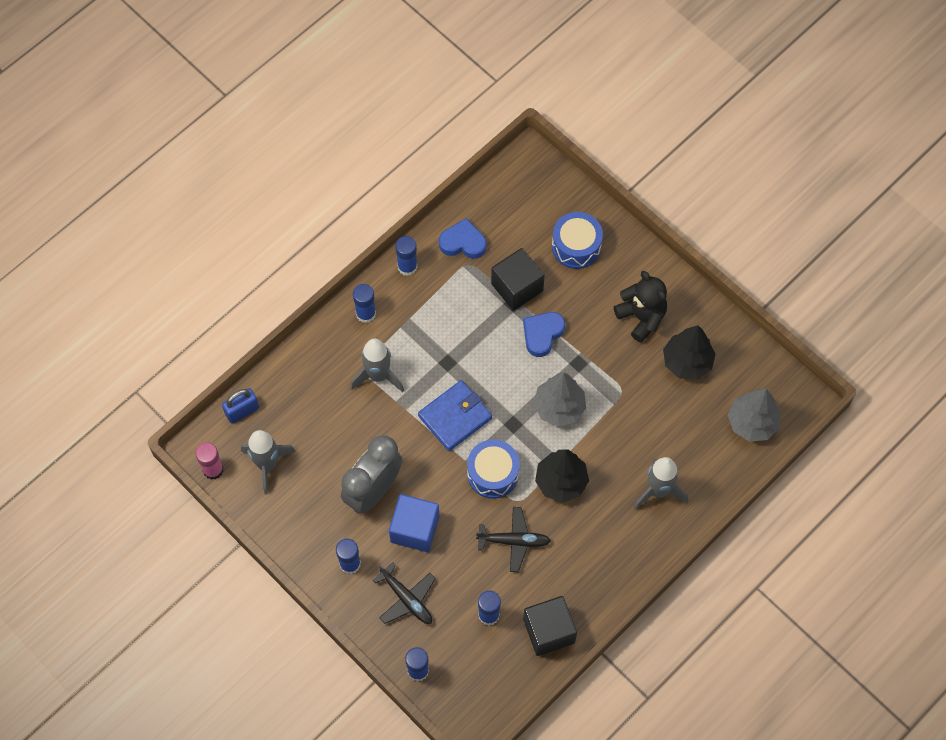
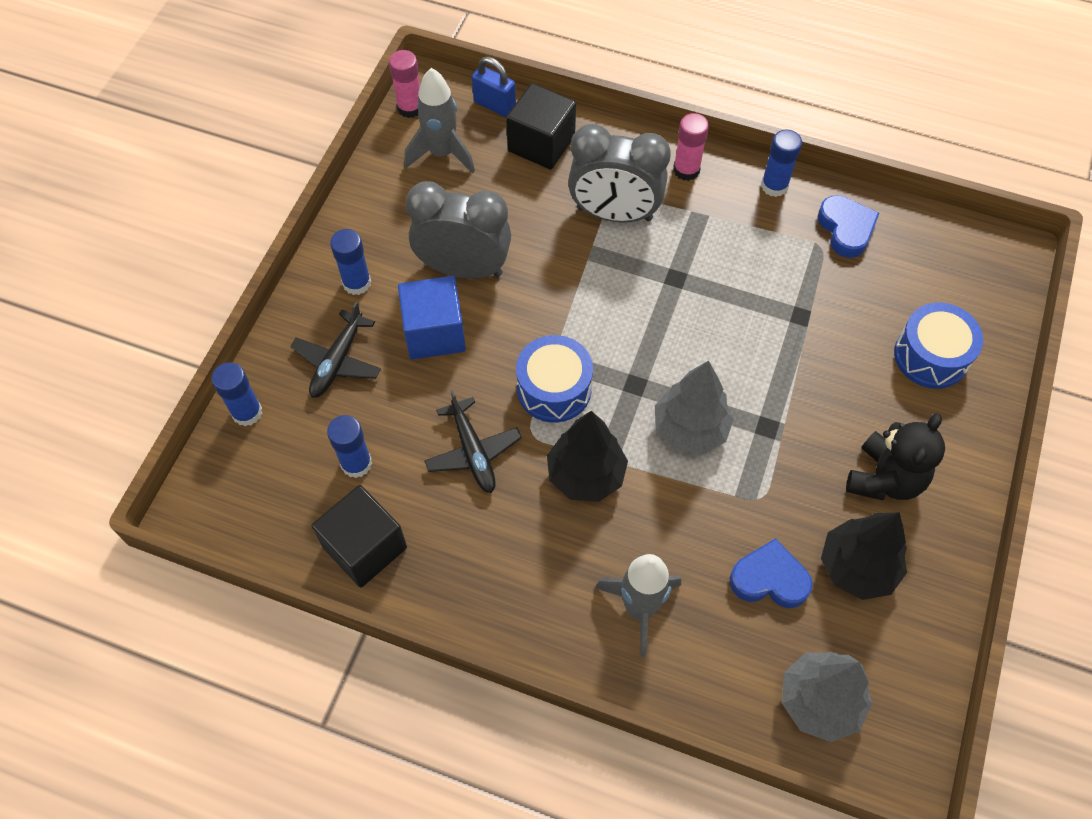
camera: 65 degrees right, 5 degrees down
(366, 313) = (686, 170): blue glue stick -> pink glue stick
(378, 376) = (614, 214): grey rocket -> grey clock
(455, 417) = (607, 315): blue wallet -> none
(517, 287) = (826, 312): black cube -> black cube (541, 144)
(542, 334) = (780, 367): blue heart -> blue heart (769, 579)

